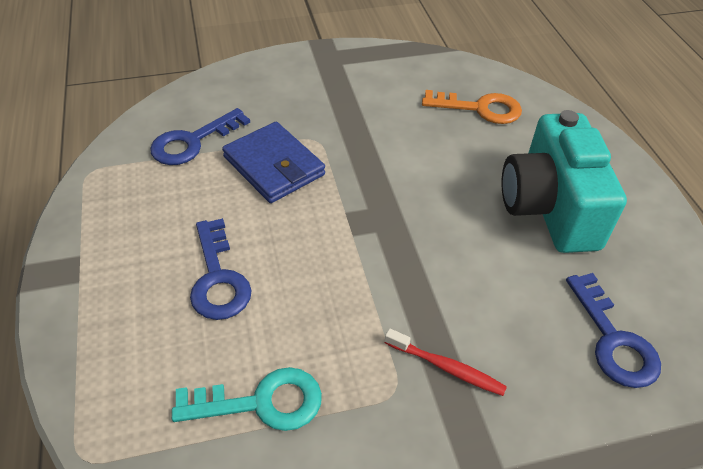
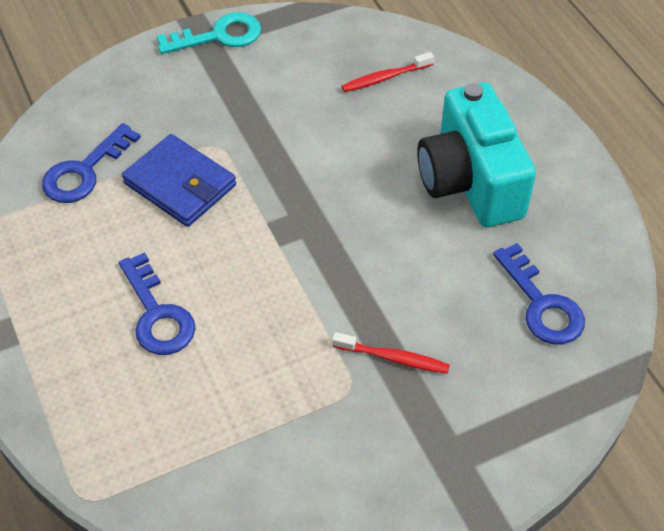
camera: 10 degrees left, 5 degrees up
(261, 402) = (232, 421): turquoise key -> turquoise key (219, 36)
(480, 108) = (385, 78): orange key -> red toothbrush

